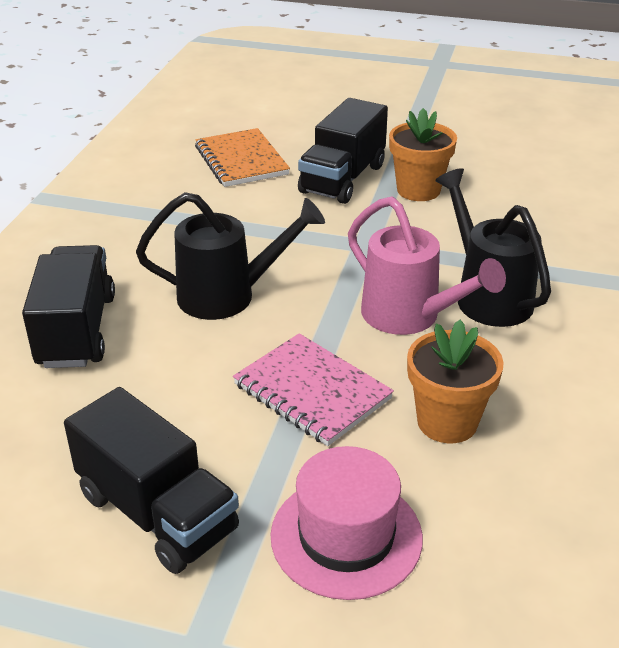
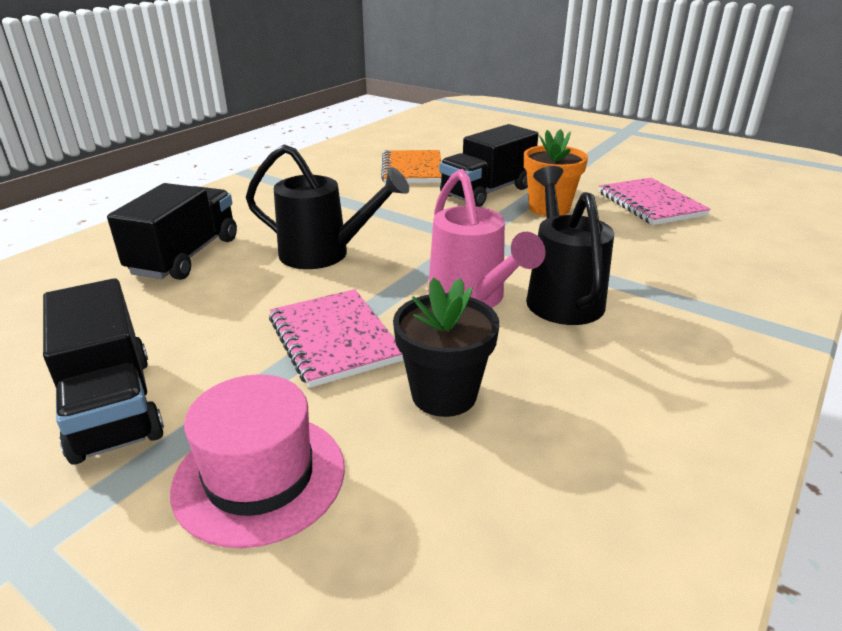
camera: 20 degrees right, 5 degrees down
(447, 422) = (444, 394): orange flower pot -> black flower pot
(512, 166) = (650, 204): none -> pink notebook

